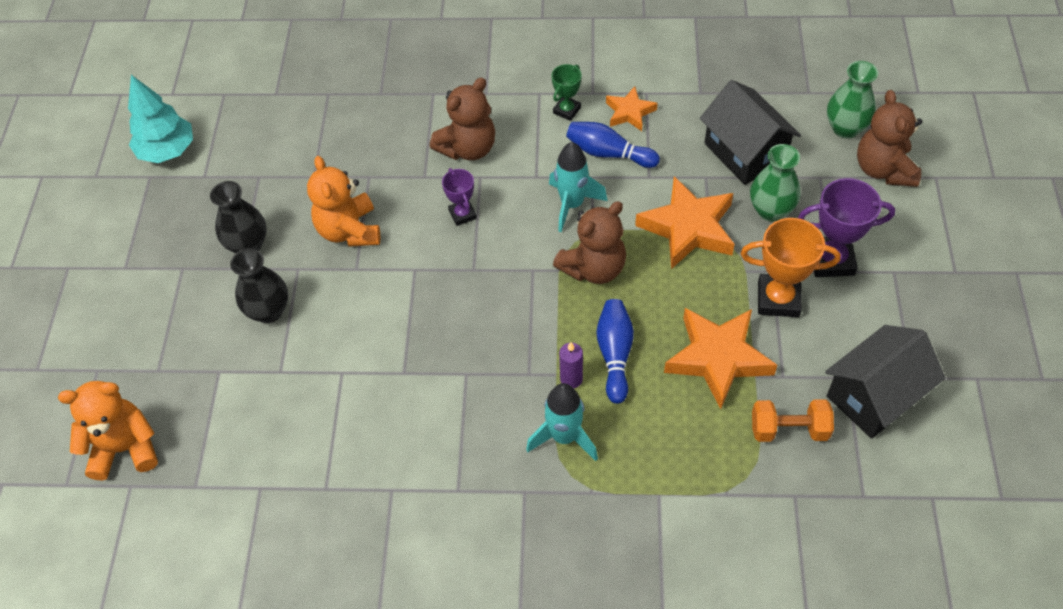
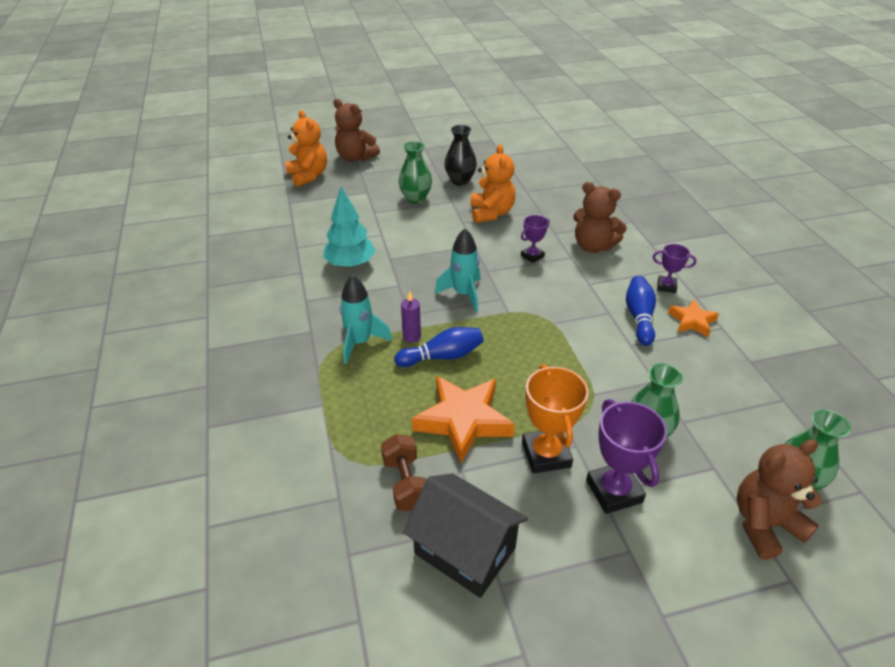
camera: 70 degrees right, 15 degrees down
(167, 151) = (512, 140): turquoise tree -> turquoise tree (350, 264)
(269, 311) = (415, 198): black vase -> green vase
(349, 230) = (491, 213): orange teddy bear -> orange teddy bear turned 120 degrees clockwise
(567, 110) = (666, 286): green trophy -> purple trophy
(572, 204) = (574, 307): turquoise rocket -> turquoise rocket (463, 294)
(593, 268) = (519, 330): brown teddy bear -> brown teddy bear (355, 157)
(688, 228) = (591, 379): orange star -> none
(744, 152) = (703, 404): black house -> none
(789, 429) = (406, 483): orange dumbbell -> brown dumbbell

